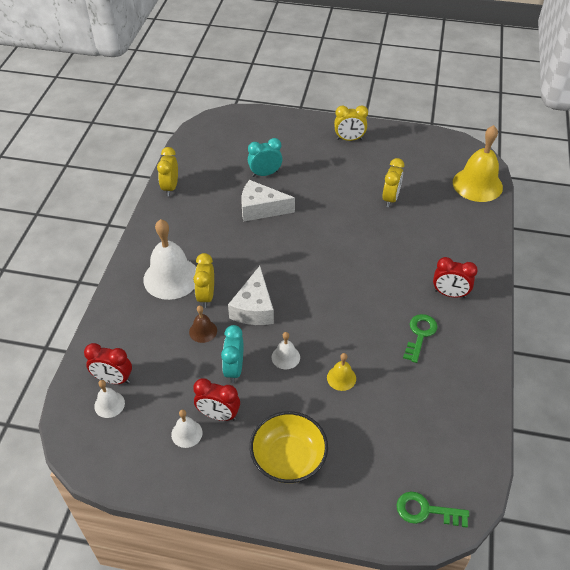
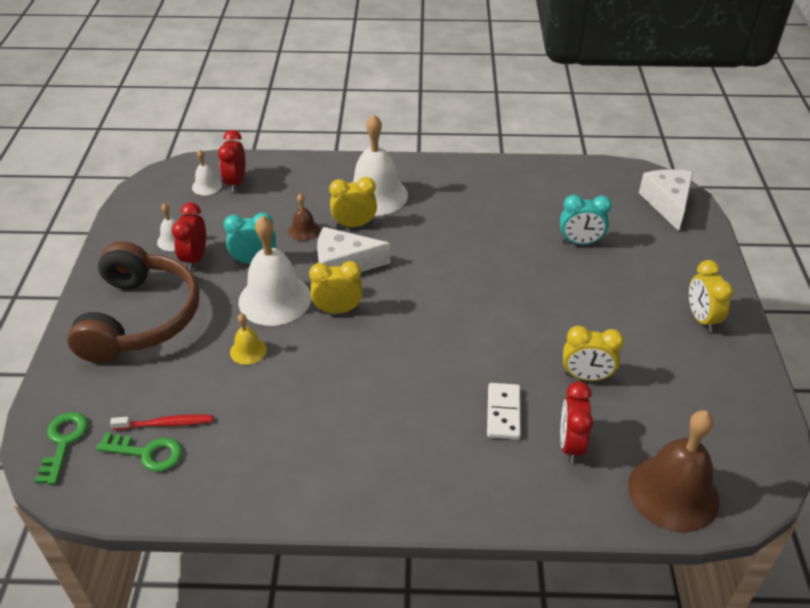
camera: 80 degrees right, 5 degrees down
(170, 187) = (518, 170): yellow clock -> yellow clock (338, 310)
(261, 209) = (511, 247): white cheese -> white cheese (667, 203)
(265, 174) = (580, 242): turquoise clock -> turquoise clock turned 120 degrees clockwise
(285, 357) = (275, 299): white bell -> white bell, size x2.11
(288, 458) = (140, 317): yellow bowl -> brown headphones
(411, 435) = (166, 424): none -> red toothbrush
(416, 242) = (503, 413): none -> white domino
(420, 334) = (325, 425): green key -> green key (147, 453)
(449, 294) = (408, 457): red clock -> red clock (570, 444)
(477, 184) = (673, 492): yellow bell -> brown bell

